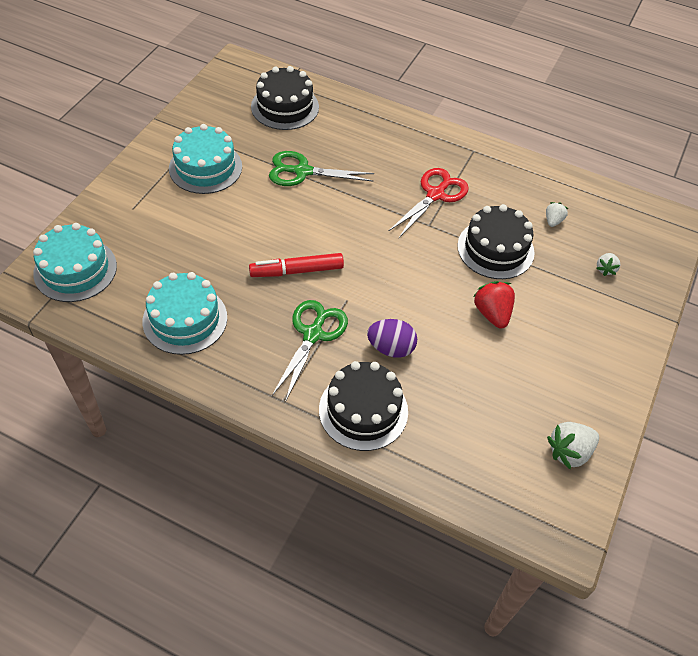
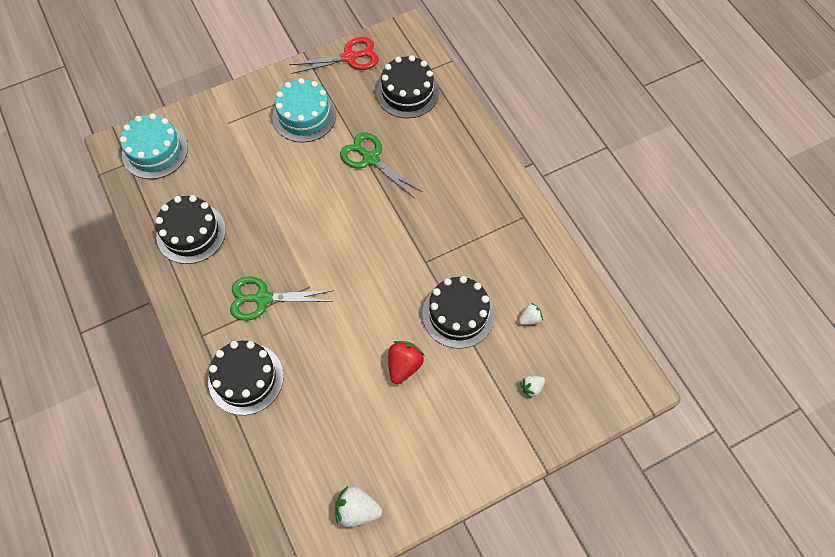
camera: 40 degrees right, 10 degrees up
(185, 319) = (191, 233): turquoise cake -> black cake
(296, 271) = (295, 241): red marker -> none
(313, 334) = (263, 298): green scissors -> green scissors turned 150 degrees counterclockwise
(391, 348) = (306, 344): purple egg -> none
(435, 194) = (455, 238): red scissors -> red scissors (349, 57)

